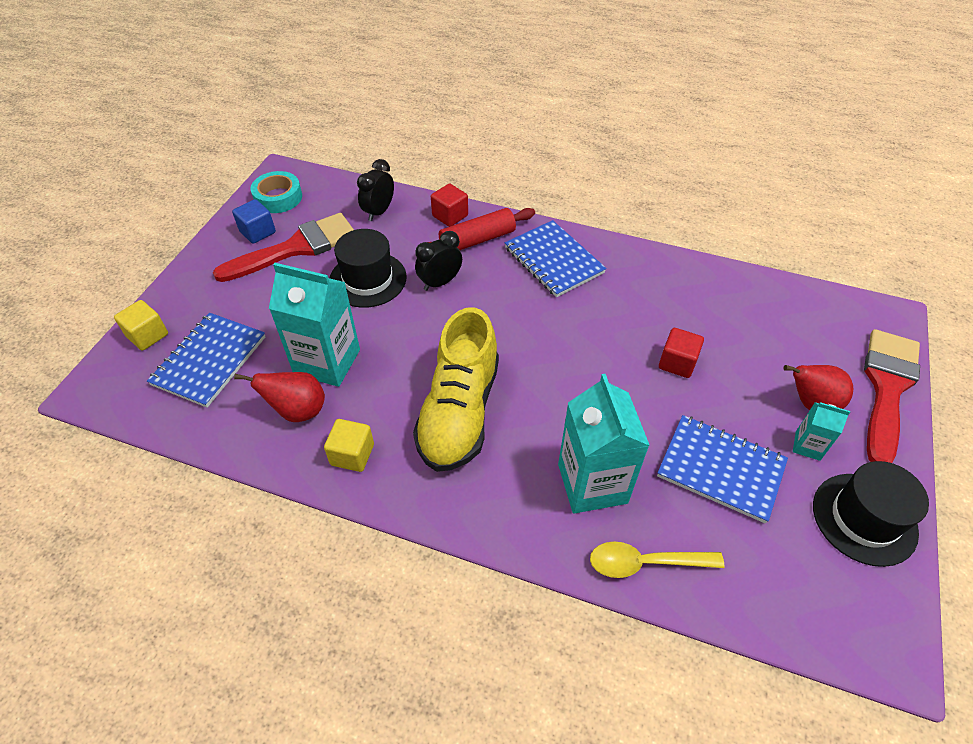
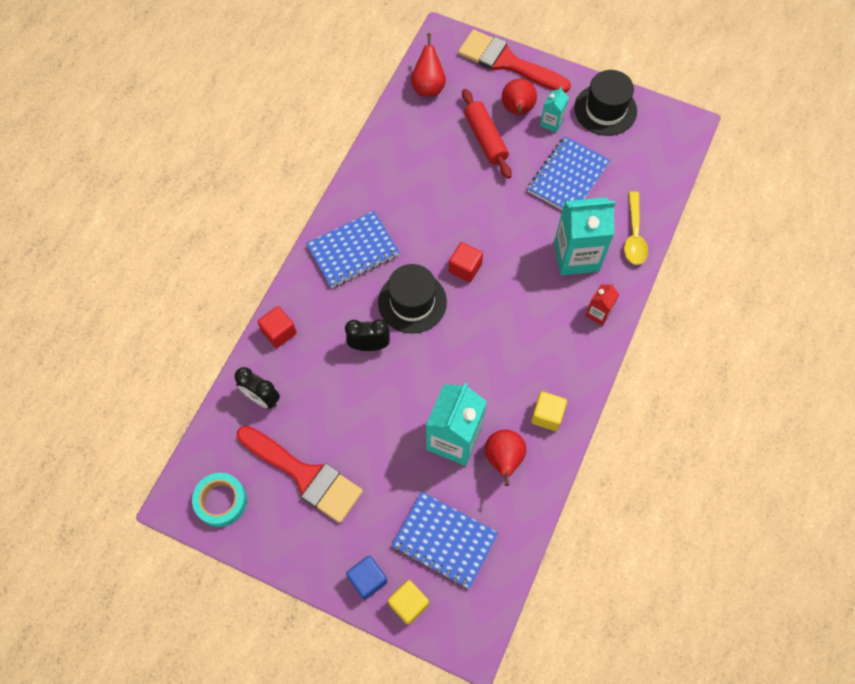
camera: 85 degrees left, 15 degrees up
(257, 232) = (275, 517): blue cube -> blue cube (367, 579)
(297, 248) = (305, 475): red brush -> red brush turned 150 degrees clockwise
(368, 279) = (357, 407): black hat -> black hat (412, 302)
(440, 282) = (369, 345): black clock -> black clock turned 120 degrees clockwise
(459, 412) = (511, 337): yellow shoe -> none
(477, 240) = (317, 310): red rolling pin -> red rolling pin (485, 139)
(505, 513) = (598, 313): none -> red carton
(677, 363) = (475, 182): red cube -> red cube (465, 268)
(803, 308) = (428, 87): none -> red pear

